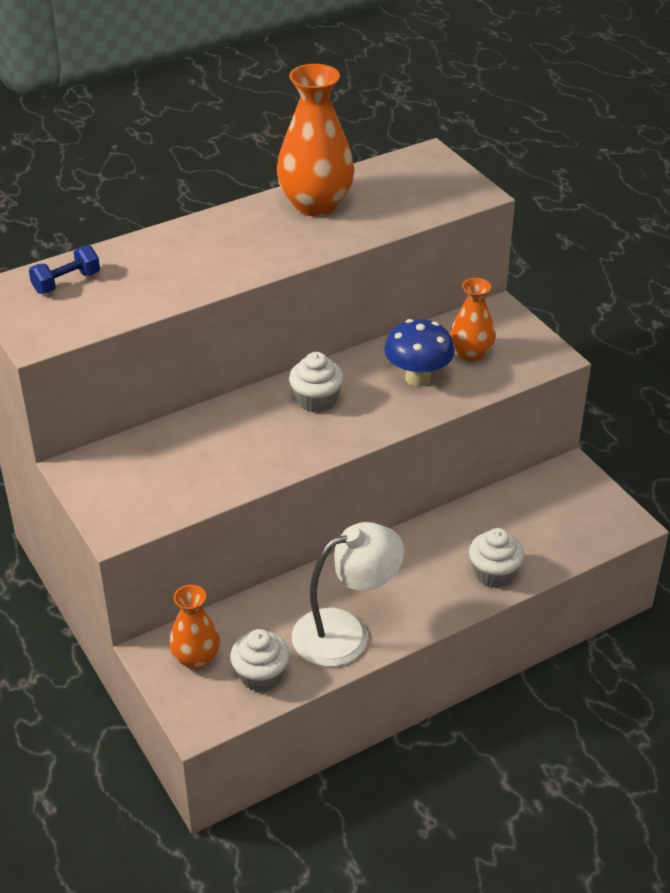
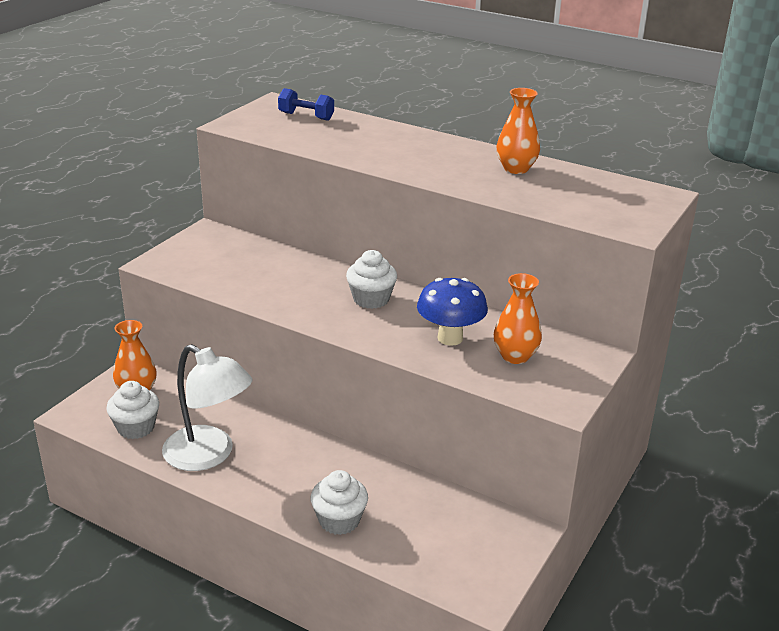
camera: 60 degrees right, 10 degrees down
(315, 204) = (516, 169): orange vase -> orange vase, size x0.59

